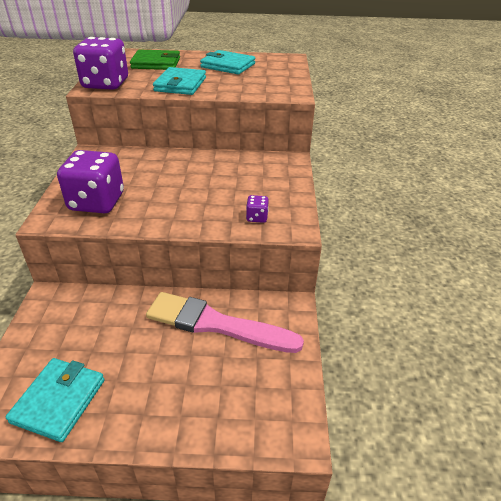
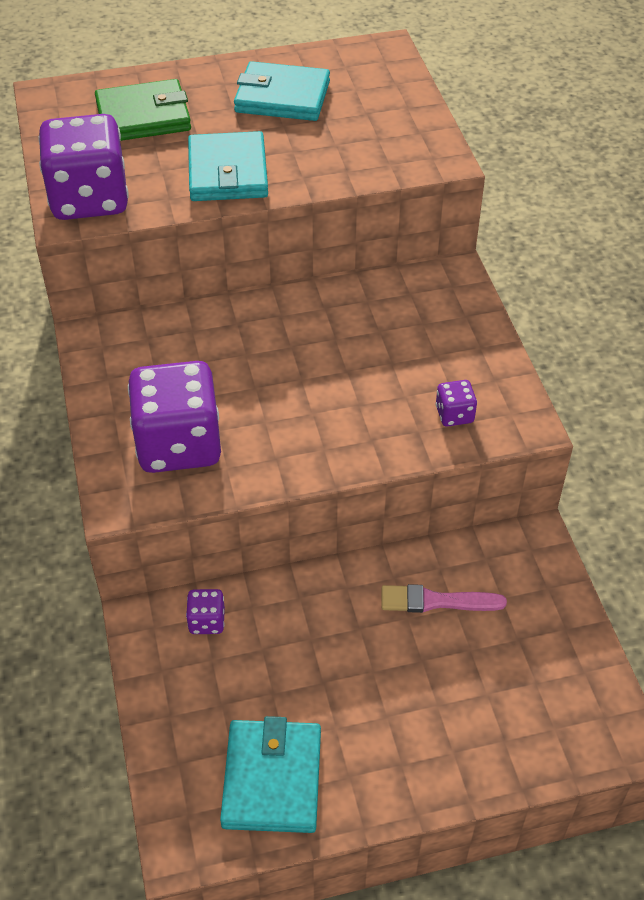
camera: 15 degrees left, 10 degrees up
(80, 304) = (207, 621): none -> purple dice
(216, 324) = (436, 601): pink brush -> pink brush, size x0.50

